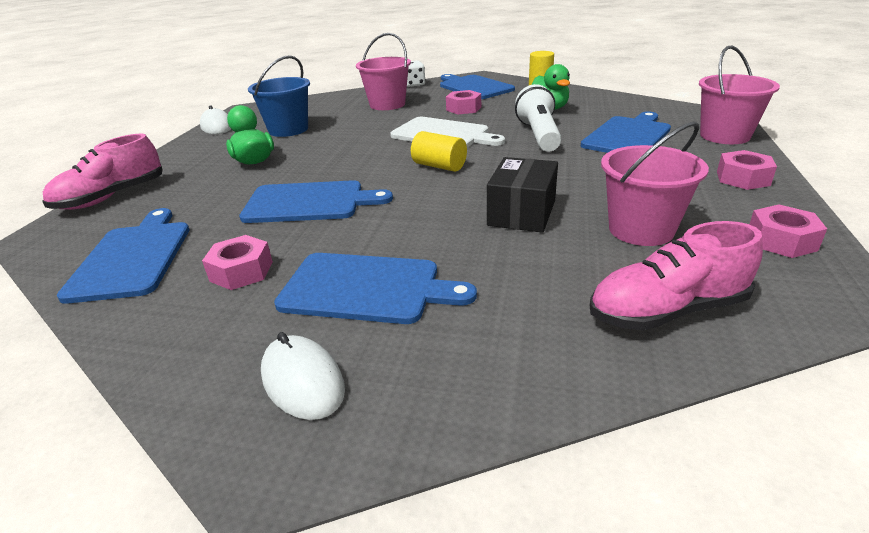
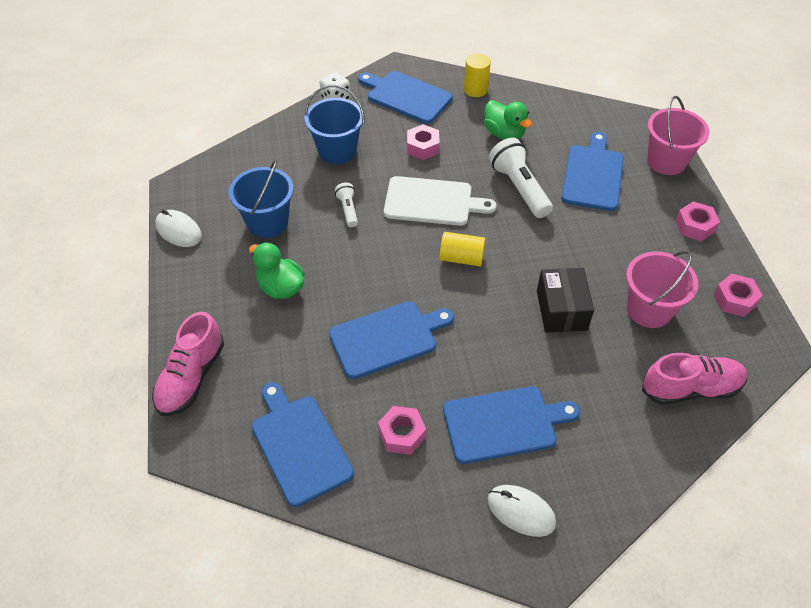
camera: 25 degrees left, 20 degrees up
(362, 130) = (348, 210): none -> white flashlight
(387, 104) = (337, 150): pink bucket -> blue bucket
(667, 310) = (690, 388): pink shoe -> pink shoe turned 150 degrees counterclockwise

